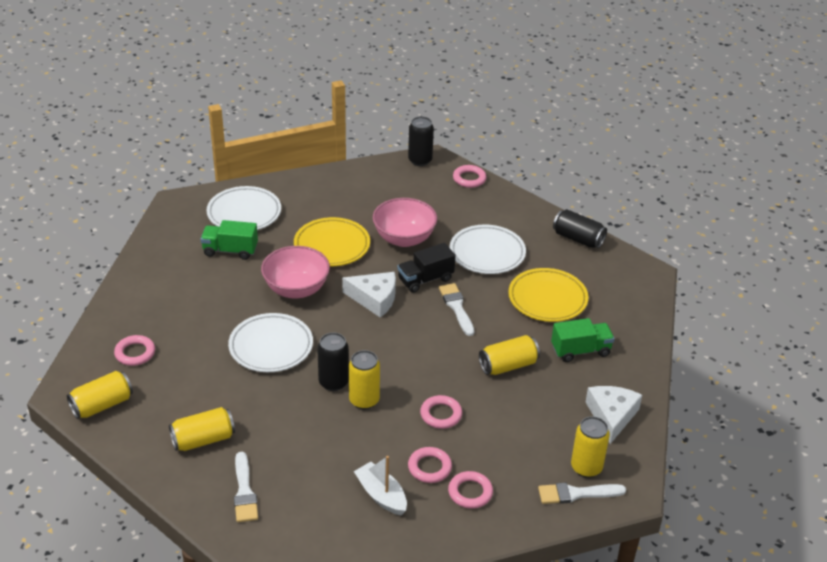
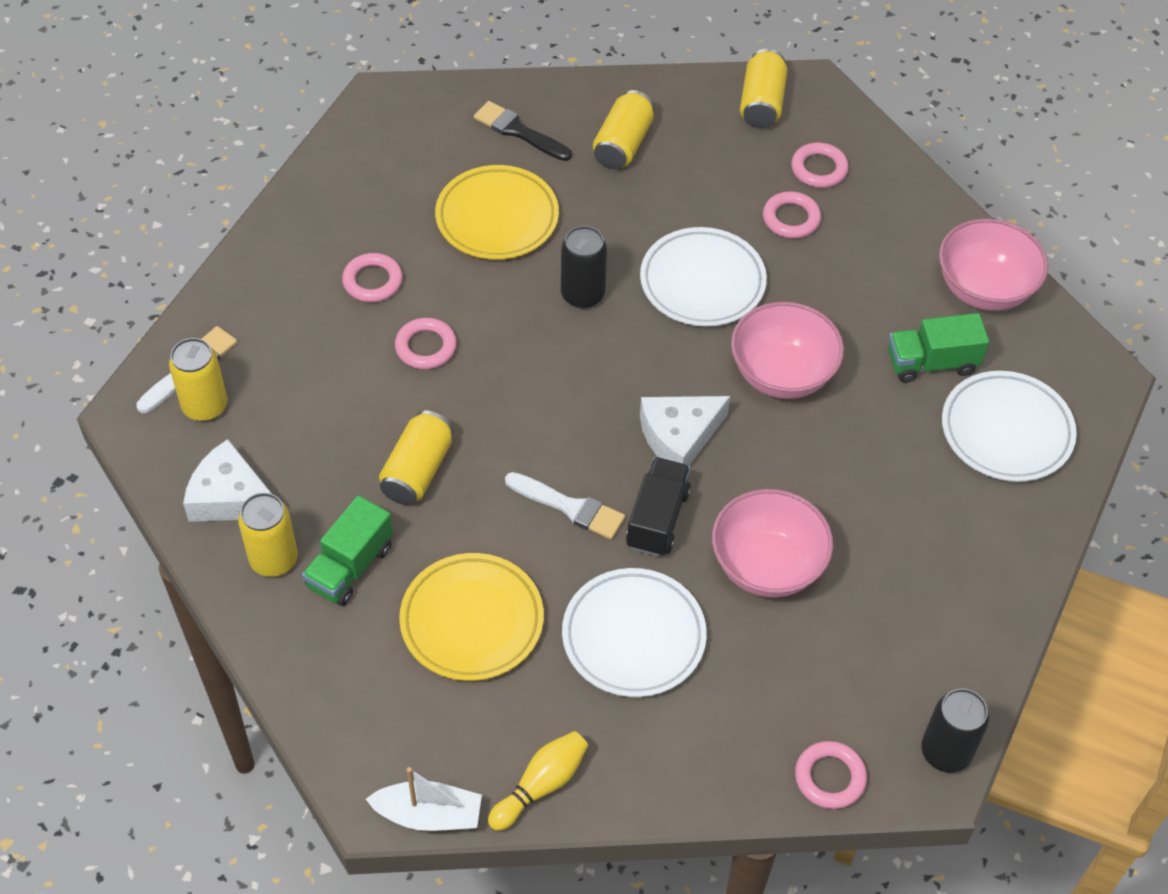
camera: 135 degrees right, 15 degrees up
(161, 258) = (984, 289): none -> pink bowl
(230, 250) = (931, 363): green truck -> green truck turned 150 degrees counterclockwise
(244, 492) = (518, 131): white brush -> black brush
(332, 246) = (834, 473): yellow plate -> yellow plate (497, 218)
(364, 400) = (525, 300): yellow can -> yellow can (274, 559)
(381, 495) = (388, 220): white boat -> white boat (428, 815)
(470, 492) = (304, 287): pink ring -> pink ring (791, 219)
(578, 239) = (541, 785): black can -> yellow bowling pin
(611, 416) = (230, 497): white cheese -> white cheese turned 150 degrees clockwise

